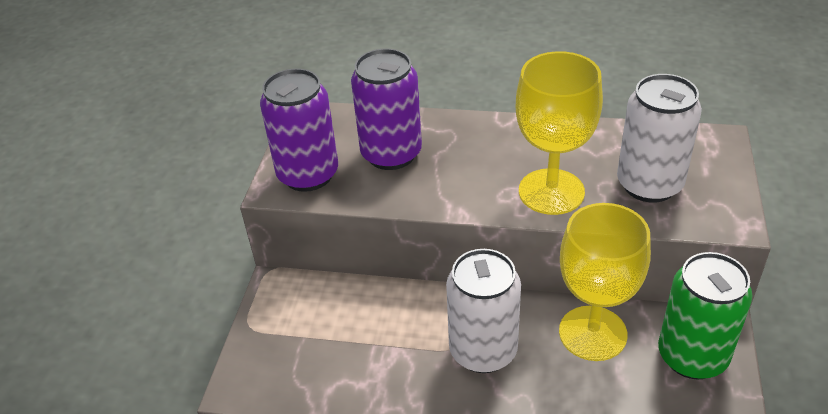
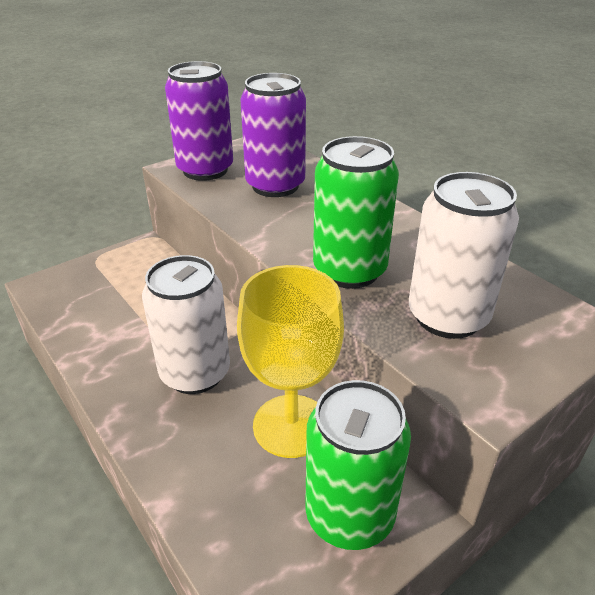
camera: 40 degrees right, 5 degrees down
(551, 192) = (349, 271): yellow goblet -> green can

